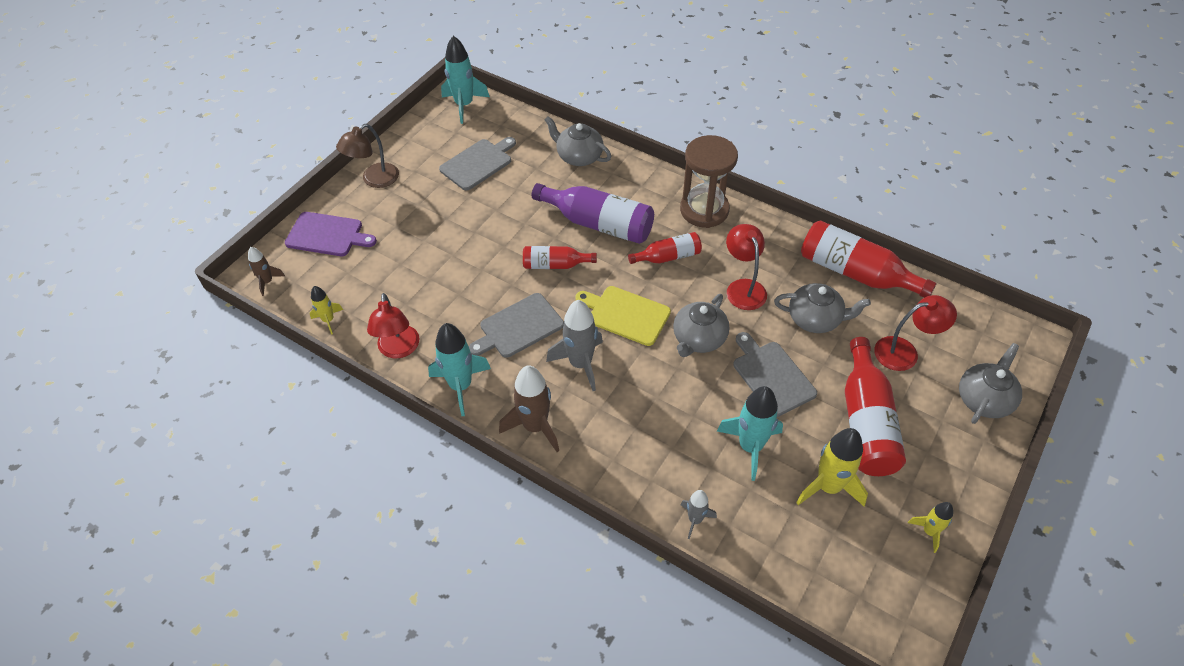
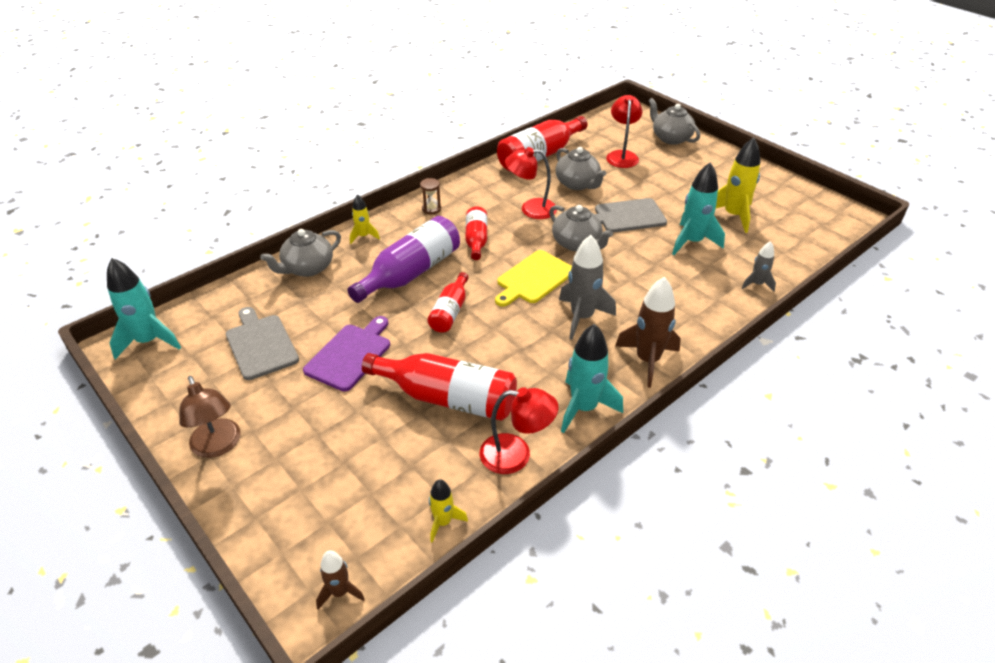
camera: 75 degrees left, 10 degrees down
(327, 235) = (289, 509): purple cutting board -> purple cutting board (350, 355)
(518, 327) = (521, 351): grey cutting board -> none
(704, 210) = (431, 209): brown hourglass -> brown hourglass, size x0.41
(815, 319) = (578, 184): grey teapot -> grey teapot turned 120 degrees clockwise
(866, 422) = (679, 186): red bottle -> red bottle (448, 398)
(929, 531) = (772, 185): yellow rocket -> yellow rocket (363, 236)

